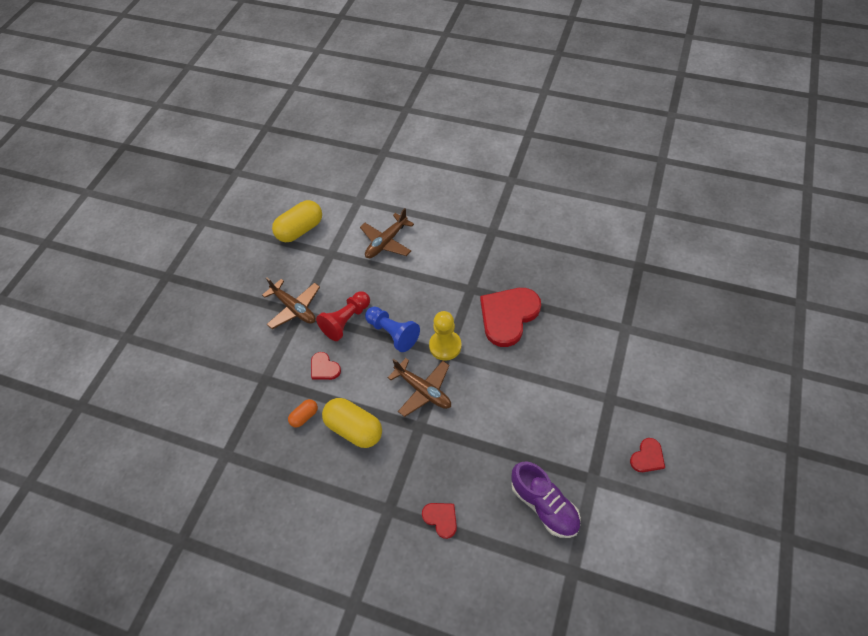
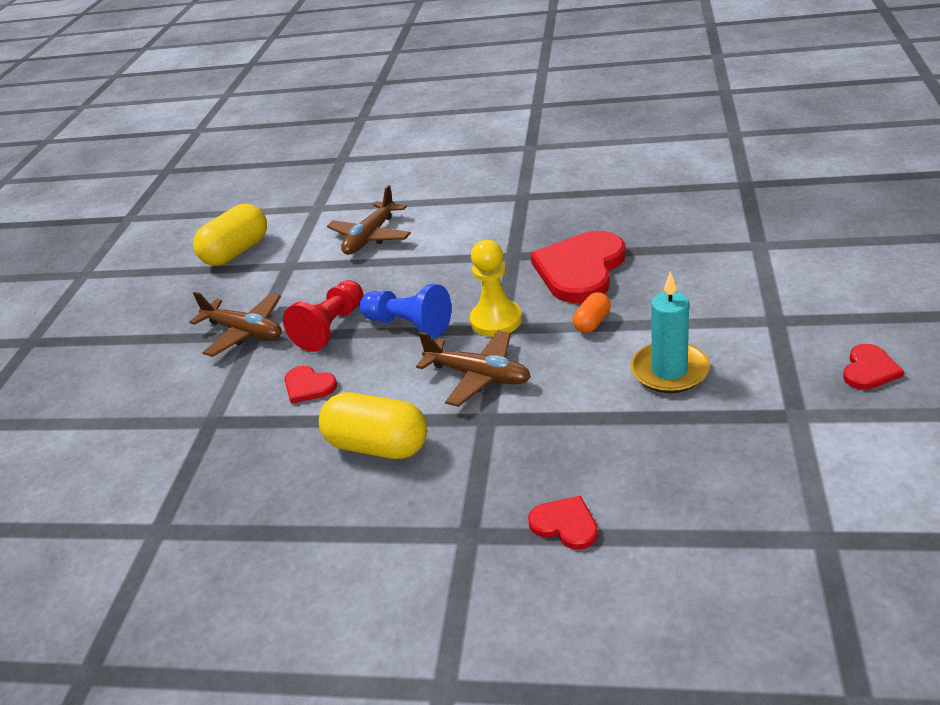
camera: 10 degrees left, 20 degrees down
(304, 416) = (288, 450): orange capsule -> orange capsule (592, 322)
(533, 421) = (669, 371): none -> turquoise candle
(544, 505) = (733, 465): purple shoe -> none

